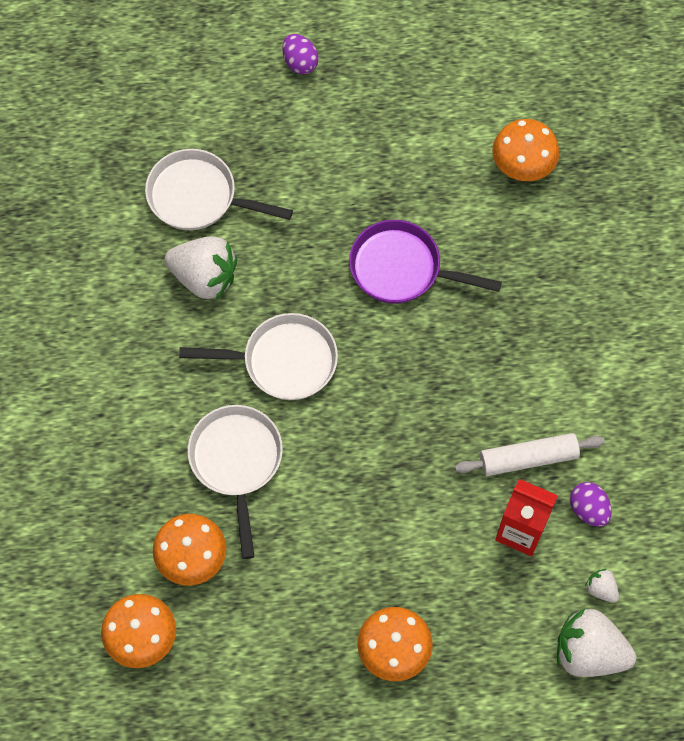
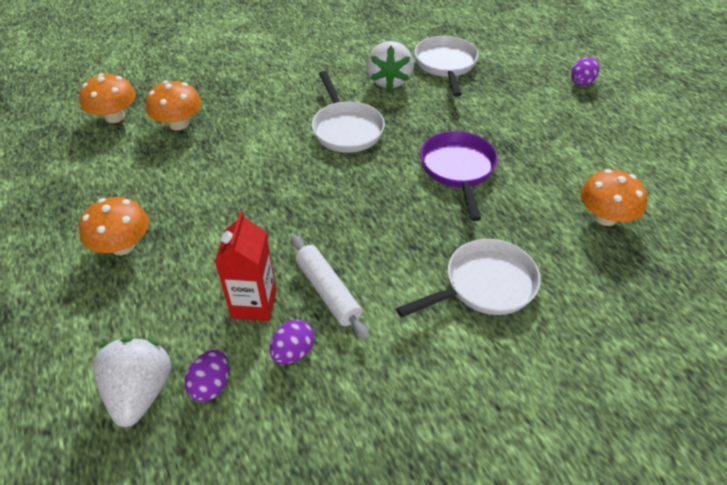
camera: 70 degrees right, 20 degrees down
(237, 462) = (257, 126): white pan -> white pan (484, 285)
(601, 589) = (211, 385): white strawberry -> purple egg

